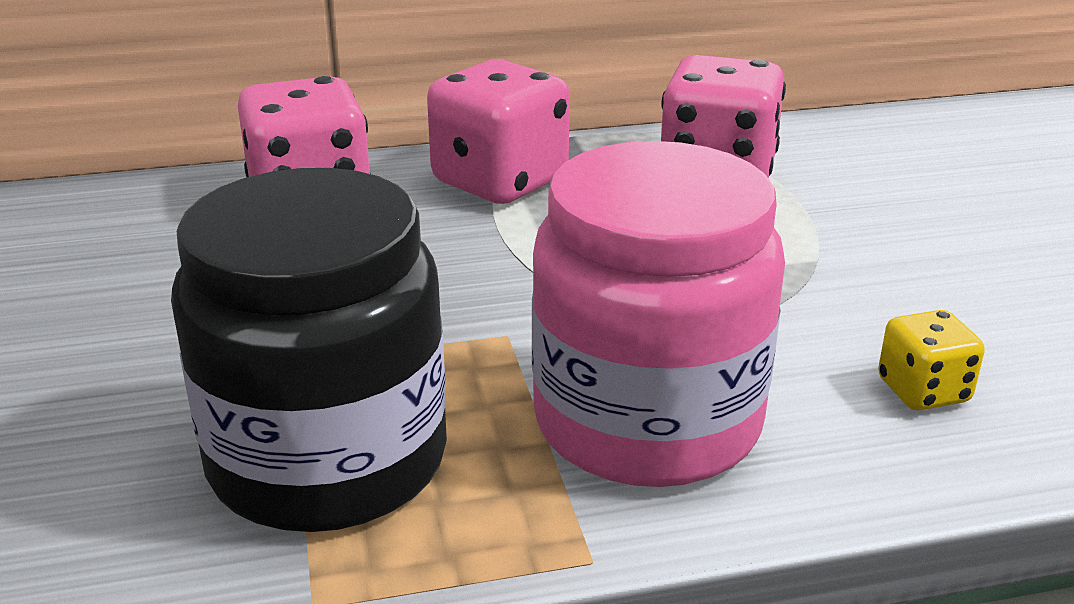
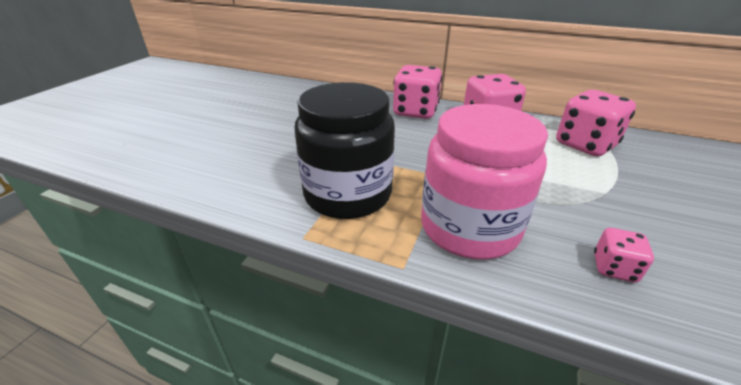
camera: 35 degrees right, 5 degrees up
(923, 391) = (614, 268): yellow dice -> pink dice

